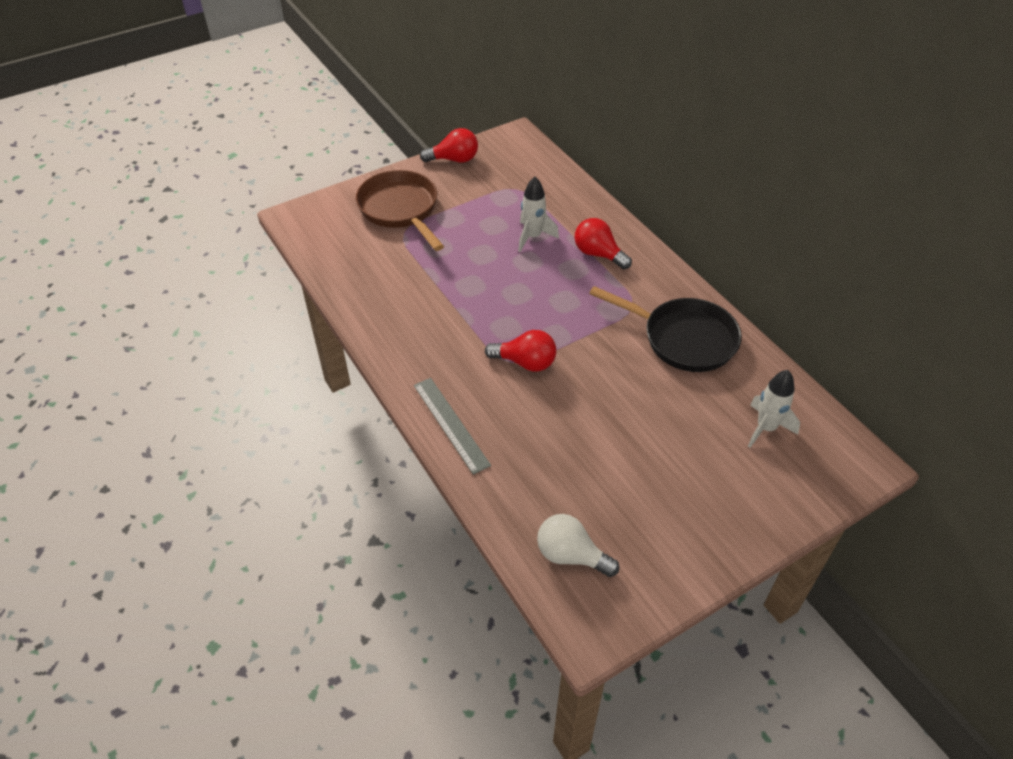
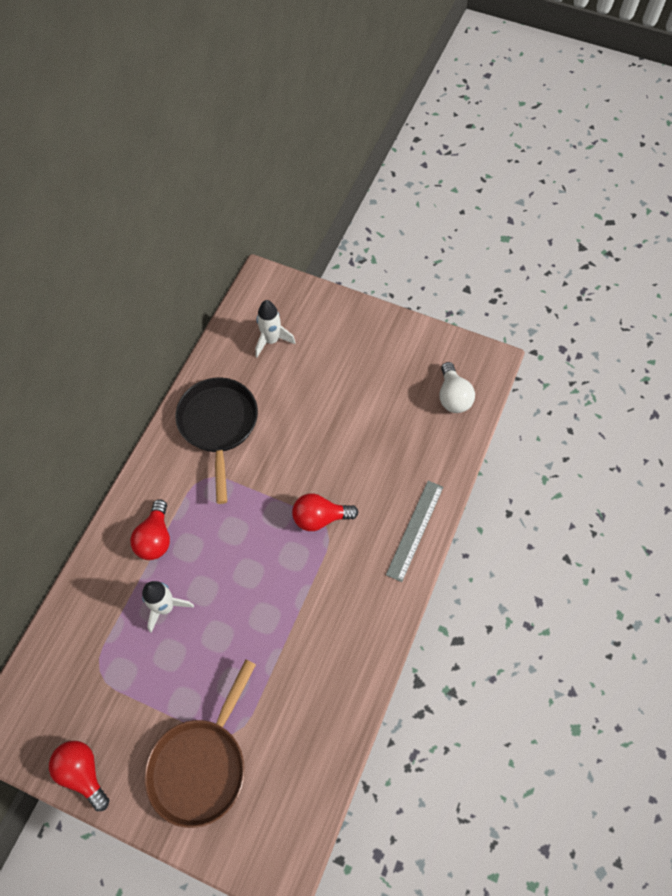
camera: 125 degrees left, 15 degrees up
(525, 362) = (320, 518): red light bulb -> red light bulb turned 75 degrees counterclockwise

